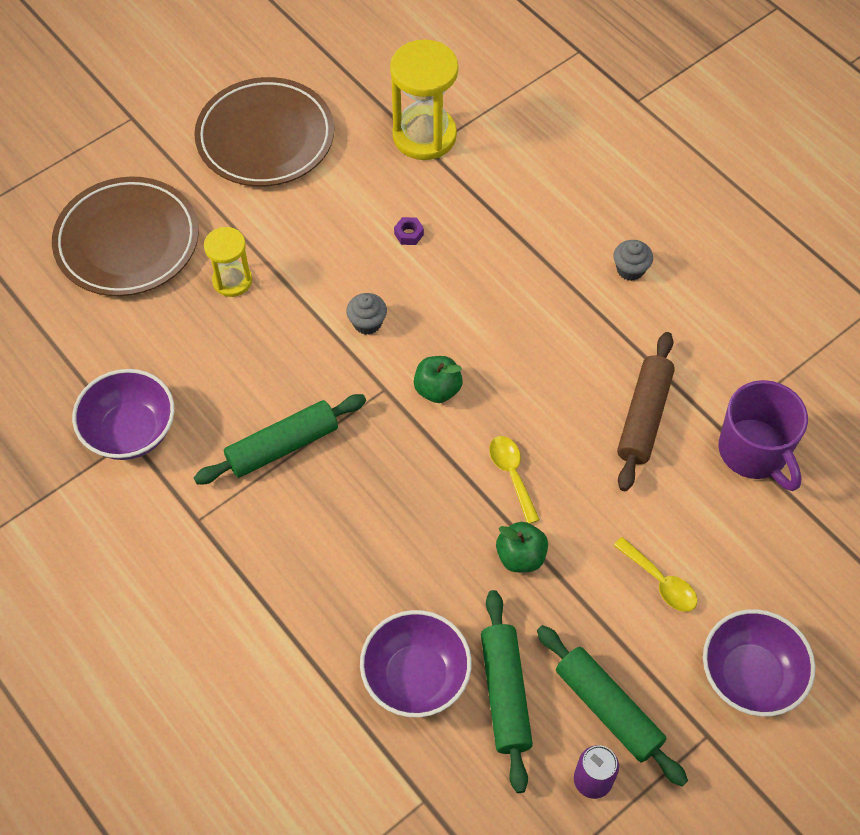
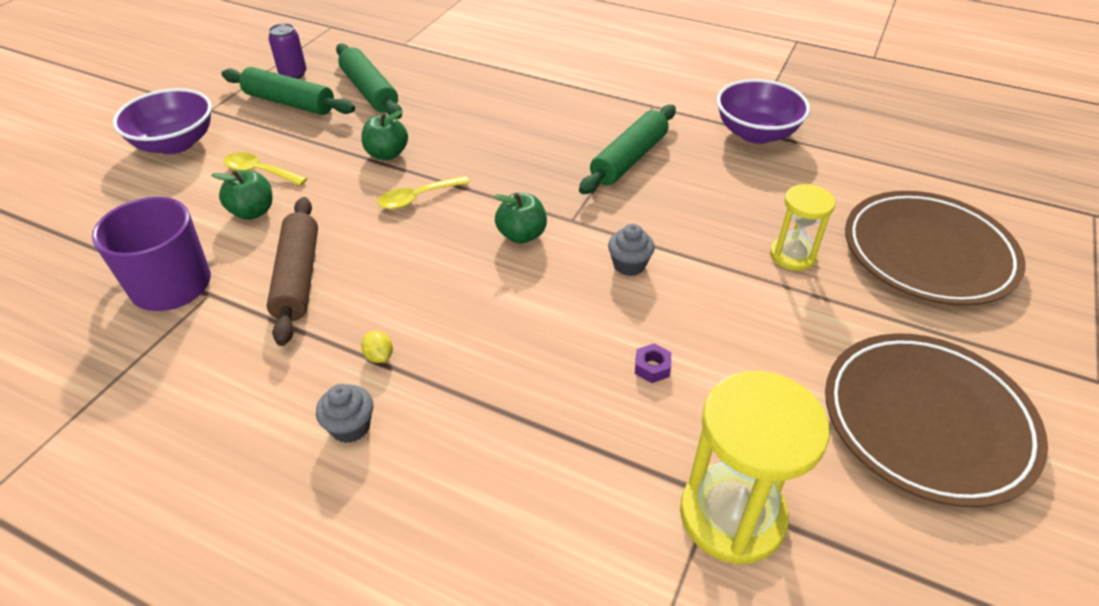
camera: 155 degrees right, 15 degrees down
(416, 676) = (438, 83): purple bowl -> none
(512, 475) = (417, 198): yellow spoon -> yellow spoon turned 105 degrees clockwise
(596, 315) = (379, 356): none -> yellow lemon
(674, 519) = (253, 212): none -> green apple

